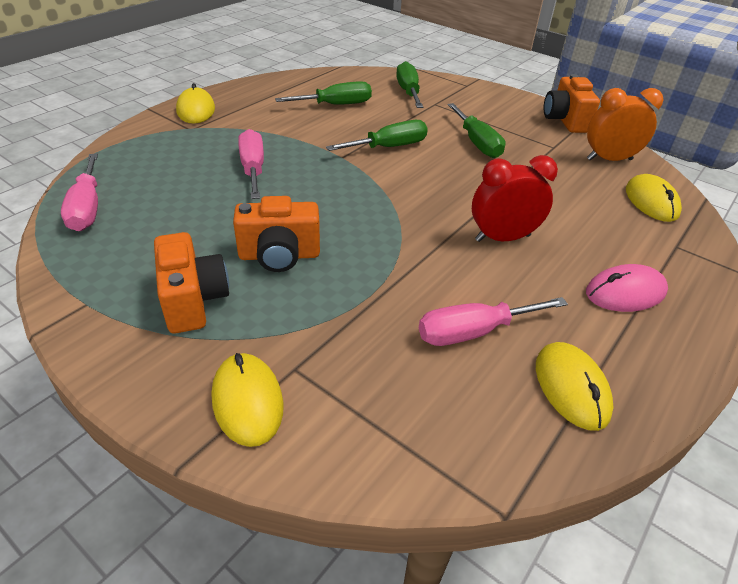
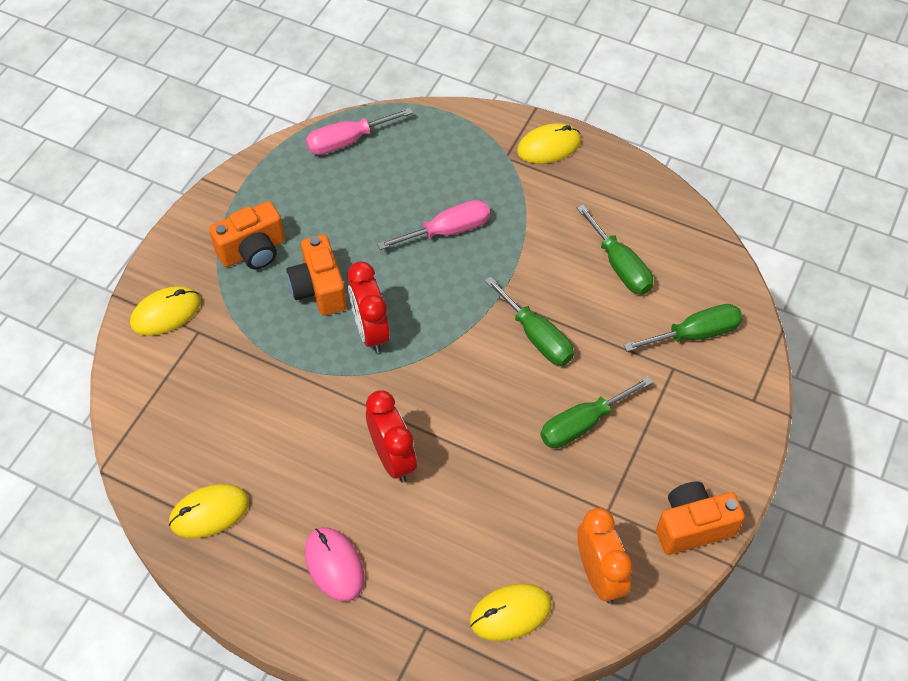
camera: 80 degrees right, 15 degrees up
(350, 229) = (370, 331): none -> red clock
(473, 332) = (256, 441): pink screwdriver -> none

